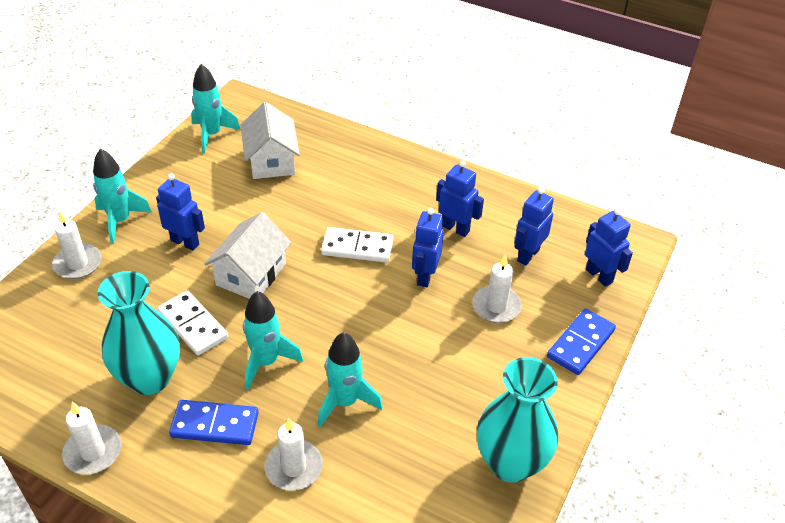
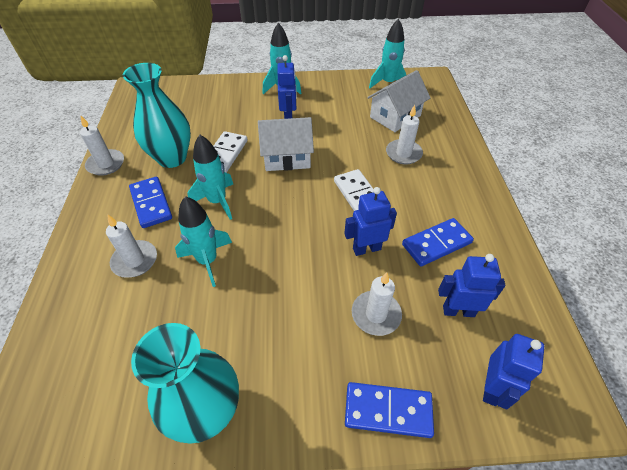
camera: 60 degrees right, 5 degrees up
(78, 264) = (237, 90): white candle -> white candle (403, 153)
(455, 228) = (436, 243): blue robot -> blue domino

